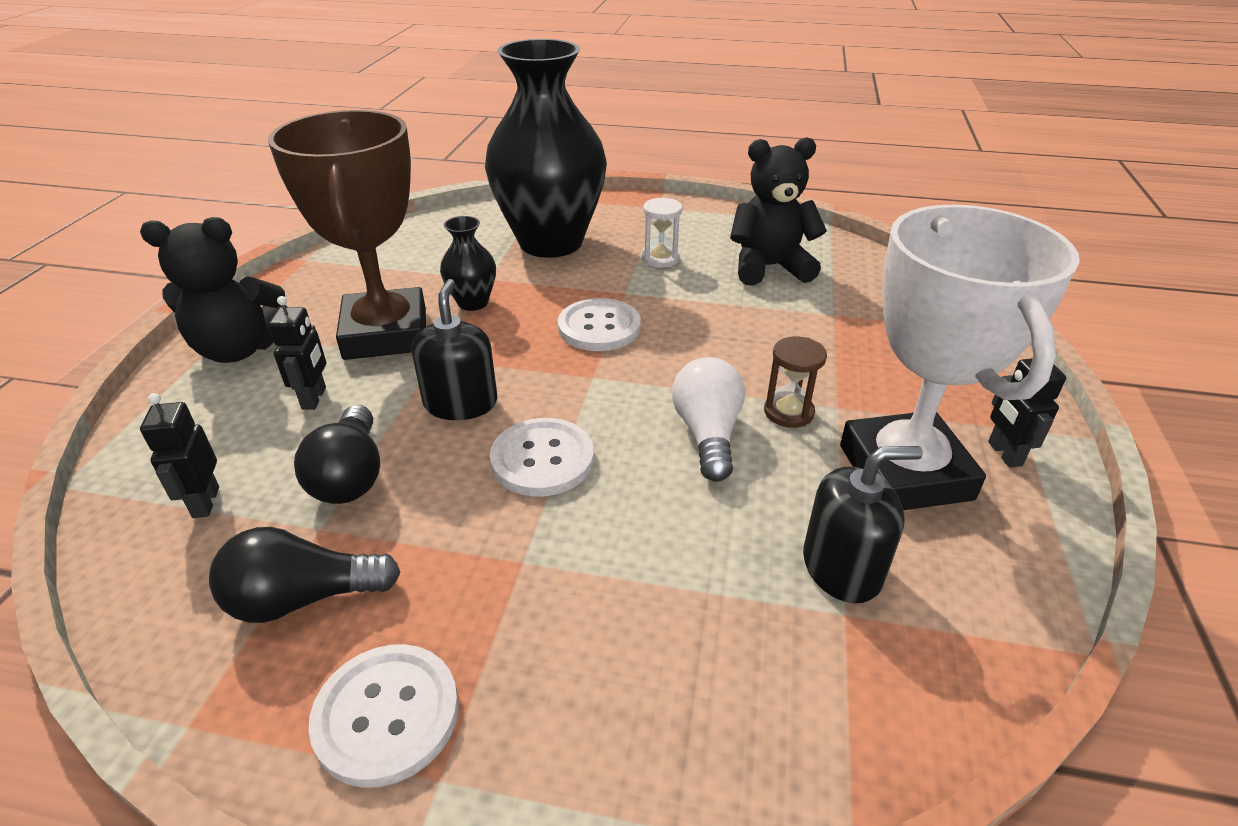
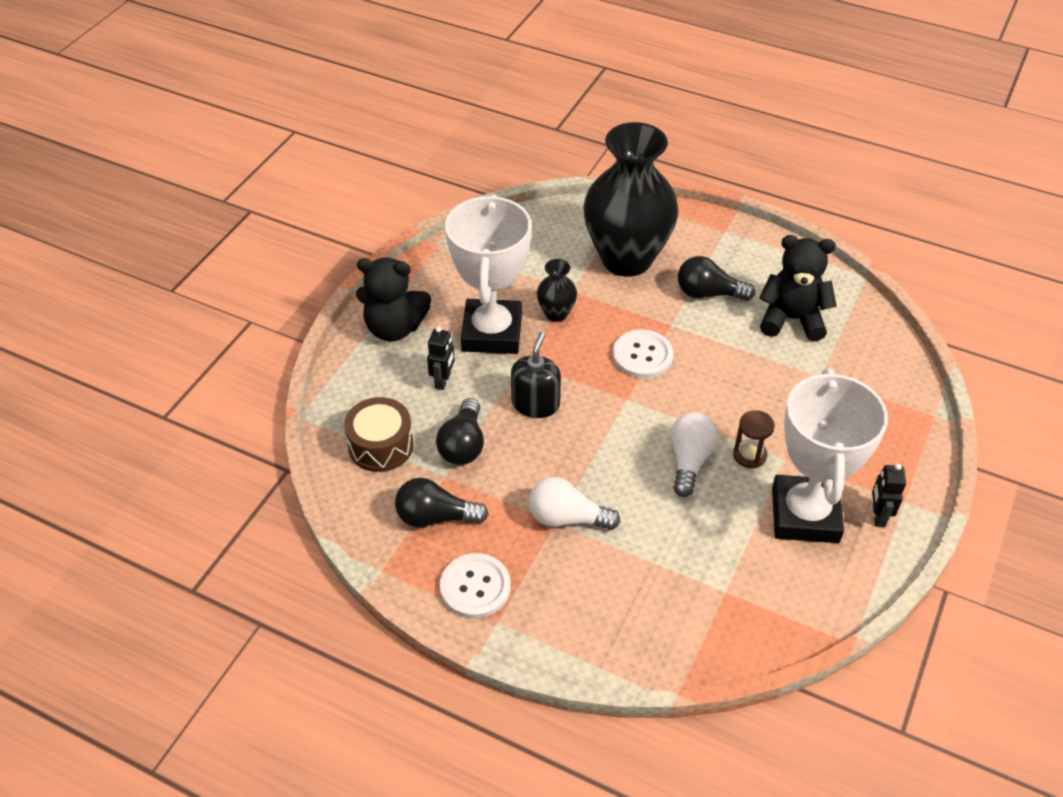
camera: 15 degrees right, 10 degrees up
(205, 502) = (381, 445): black robot -> brown drum
(385, 334) = (492, 332): brown trophy -> white trophy
(541, 551) = (567, 518): none -> white light bulb
(542, 459) = (579, 457): white button -> none
(660, 259) = (708, 293): white hourglass -> black light bulb
(842, 567) = (735, 566): black soap dispenser -> none

